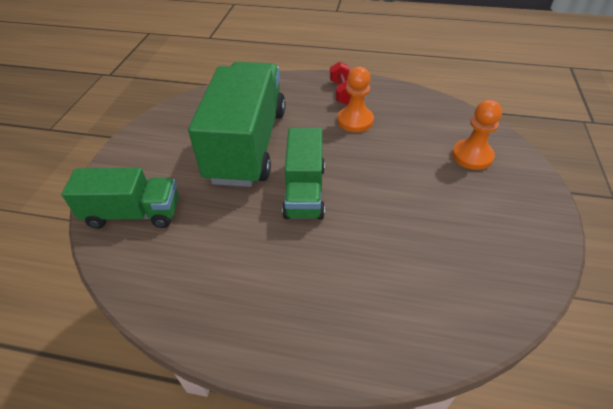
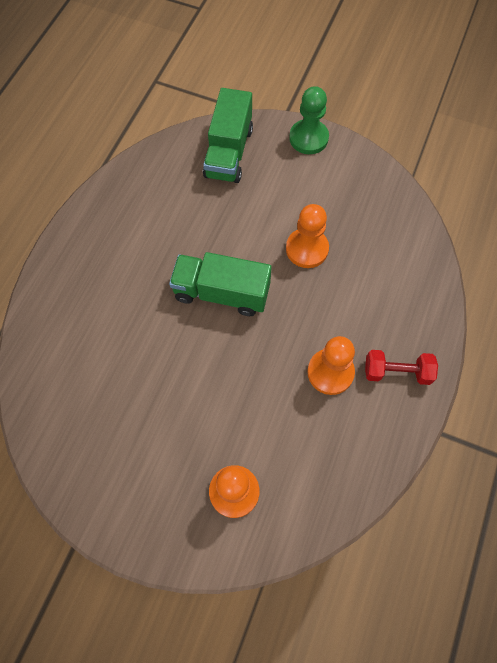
camera: 100 degrees right, 20 degrees up
(121, 158) = (308, 138): none -> green pawn
(248, 144) = (307, 249): green truck -> orange pawn

